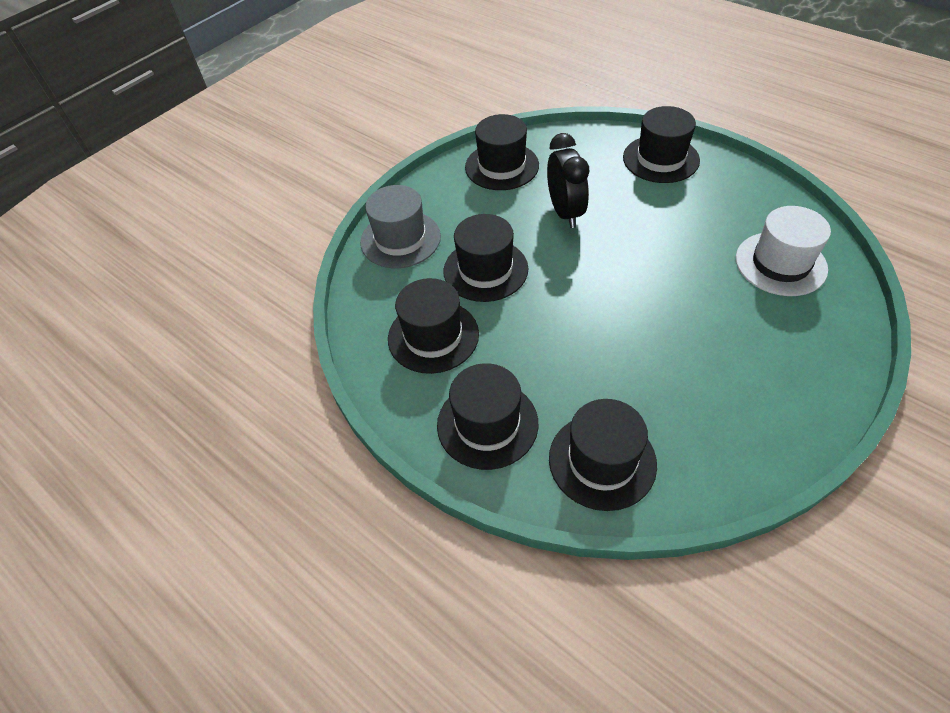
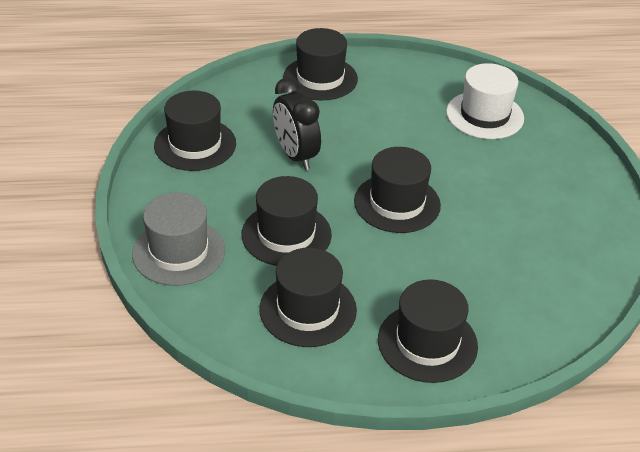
camera: 50 degrees left, 10 degrees down
(565, 212) = (295, 156): black clock -> black clock turned 150 degrees counterclockwise
(602, 461) = (527, 312): black hat -> black hat (397, 203)

